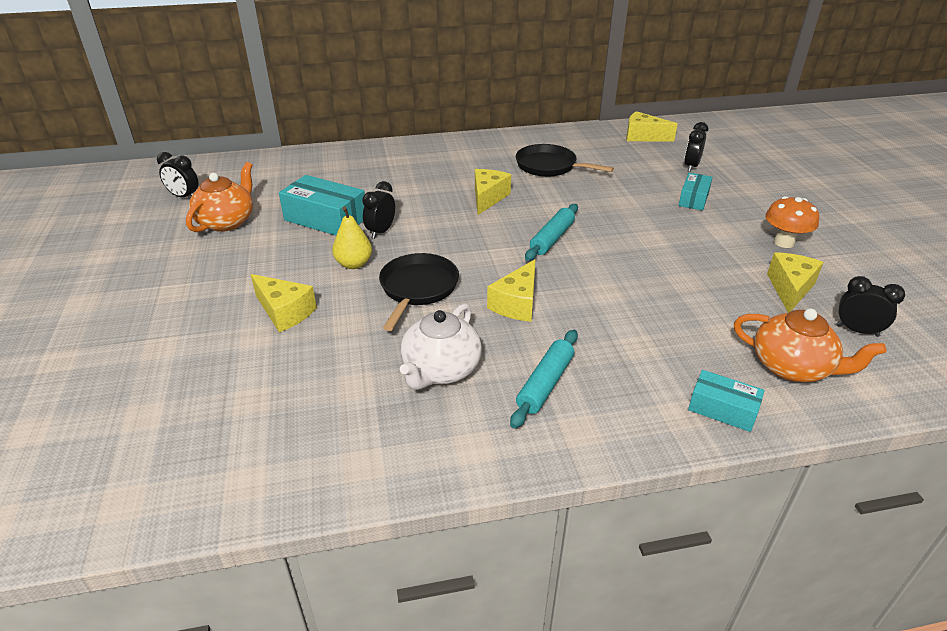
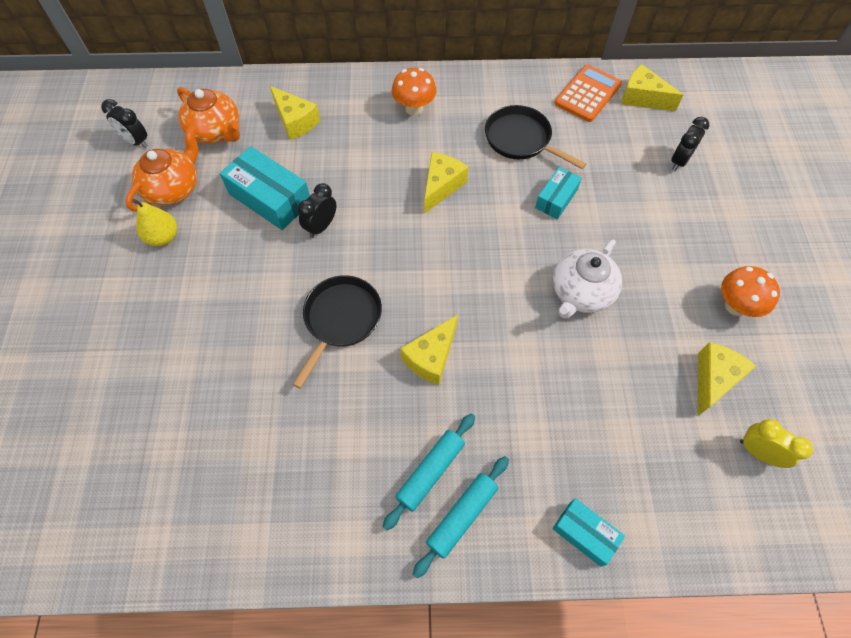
camera: 10 degrees right, 25 degrees up
(284, 312) = (211, 334): yellow cheese -> yellow cheese (295, 121)
(354, 264) = (286, 273): yellow pear -> yellow pear (163, 237)
(440, 370) = (339, 437): white teapot -> white teapot (580, 293)
(447, 157) = (414, 109): none -> orange mushroom
(552, 238) = (491, 263): turquoise rolling pin -> turquoise rolling pin (461, 516)
(596, 138) = (588, 94): none -> orange calculator
(693, 199) = (662, 219): turquoise box -> turquoise box (556, 199)
(792, 367) = (672, 491): orange teapot -> orange teapot (216, 132)
(857, 331) = (758, 452): black clock -> yellow clock

